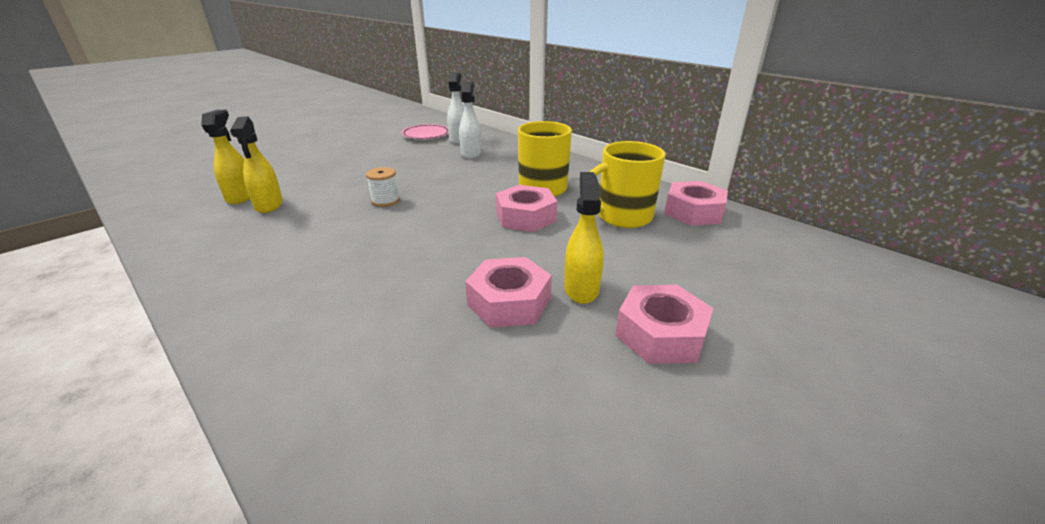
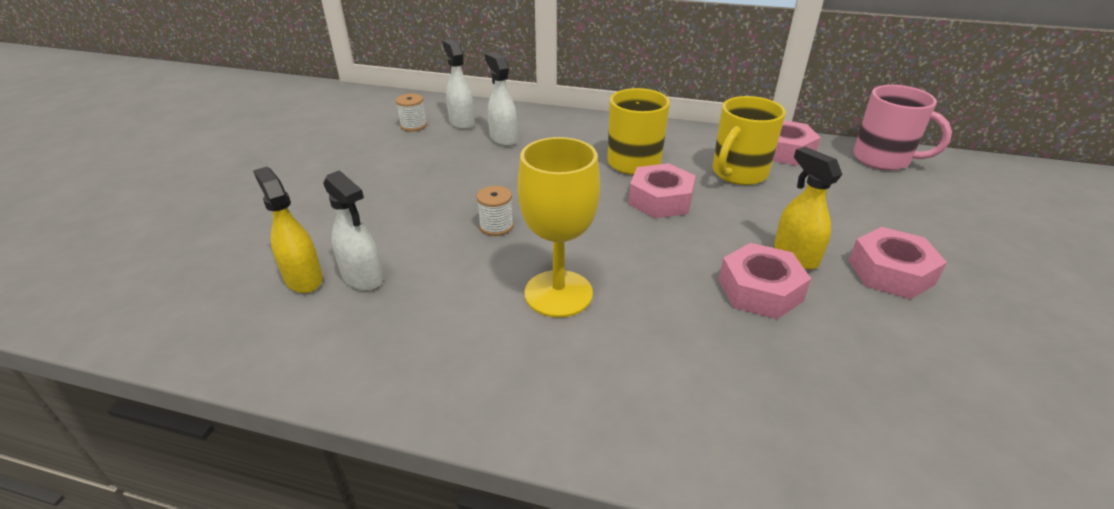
camera: 30 degrees left, 5 degrees up
(269, 205) = (363, 277): yellow spray bottle -> white spray bottle
(359, 251) = (558, 293): none -> yellow goblet
(426, 135) = (413, 126): pink plate -> white spool
(798, 244) = (883, 159): none -> pink mug

